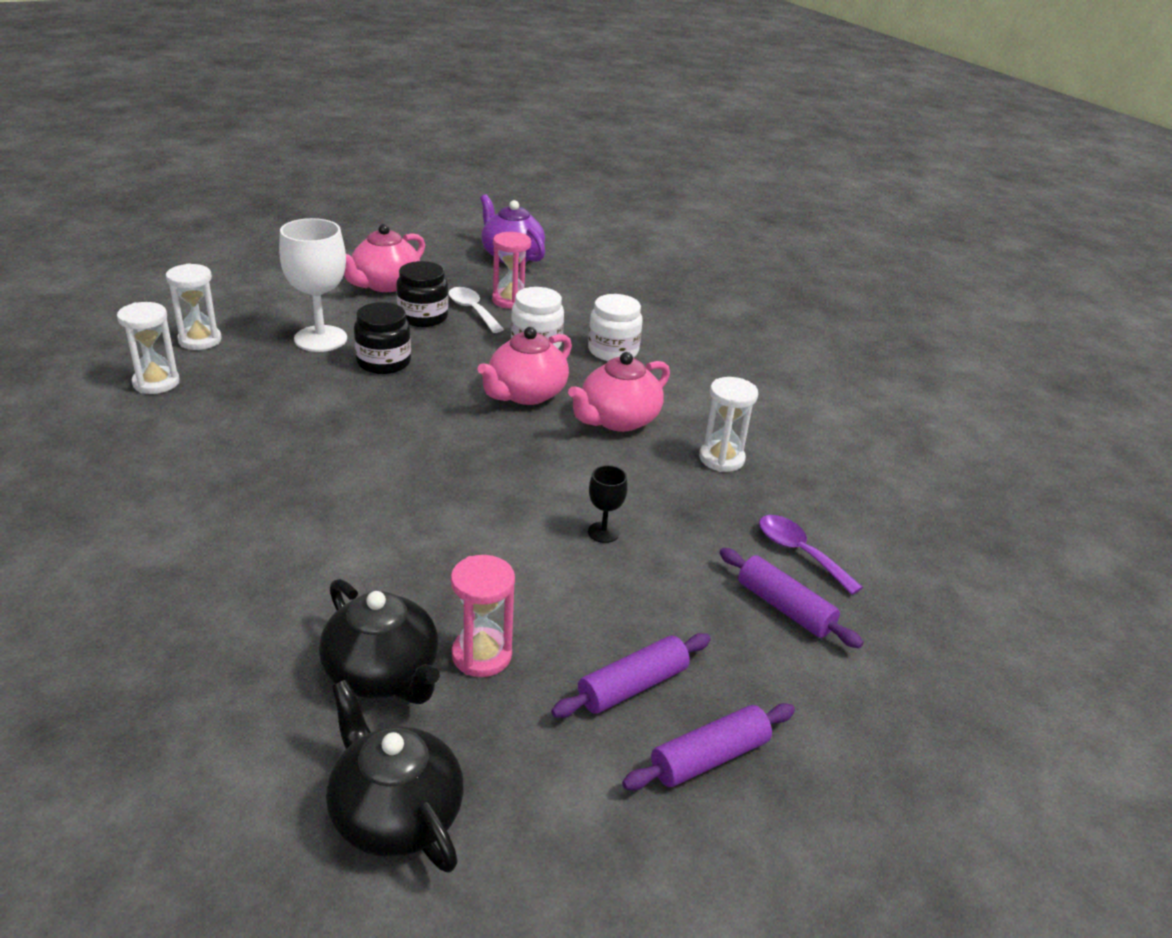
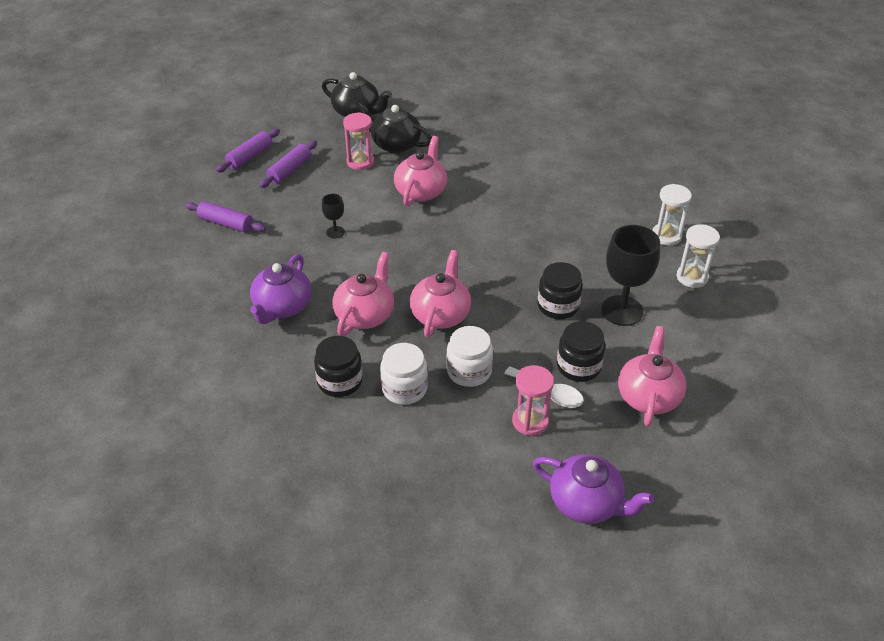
camera: 160 degrees right, 10 degrees up
(320, 339) = (622, 310): white goblet -> black goblet
(418, 554) = (421, 191): none -> pink teapot
(678, 374) = (340, 381): none -> black jar
(721, 459) = (282, 307): white hourglass -> purple teapot
(799, 553) = (221, 256): purple spoon -> none

